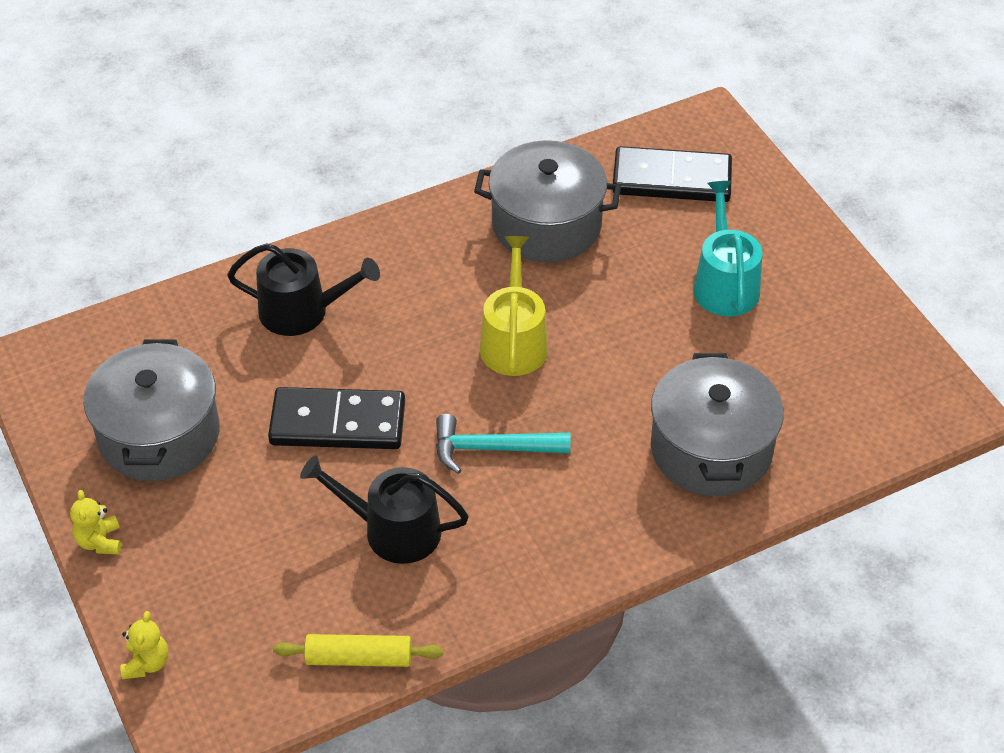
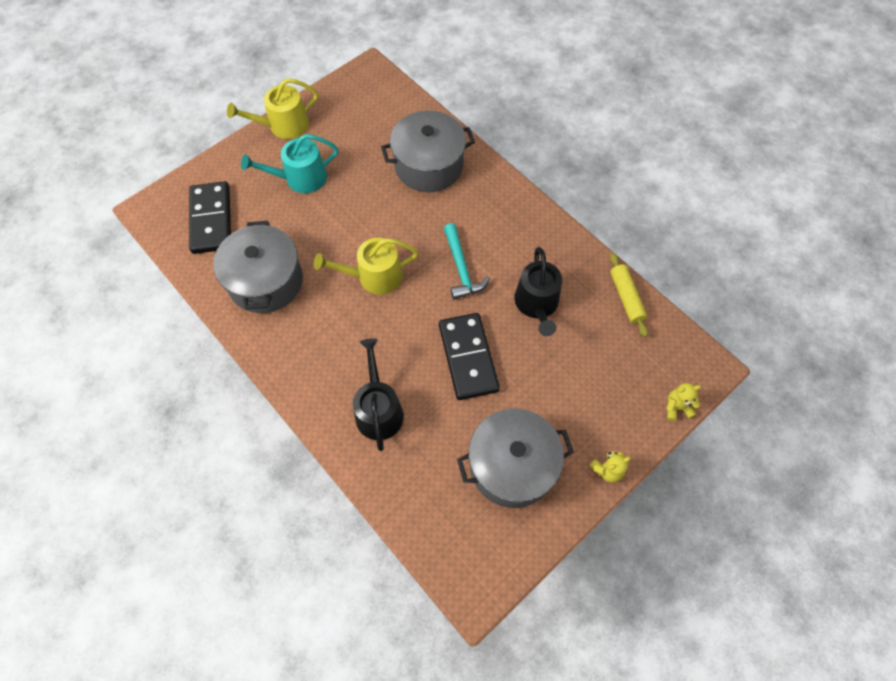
camera: 105 degrees left, 15 degrees up
(840, 277) = (283, 126): none -> yellow watering can

